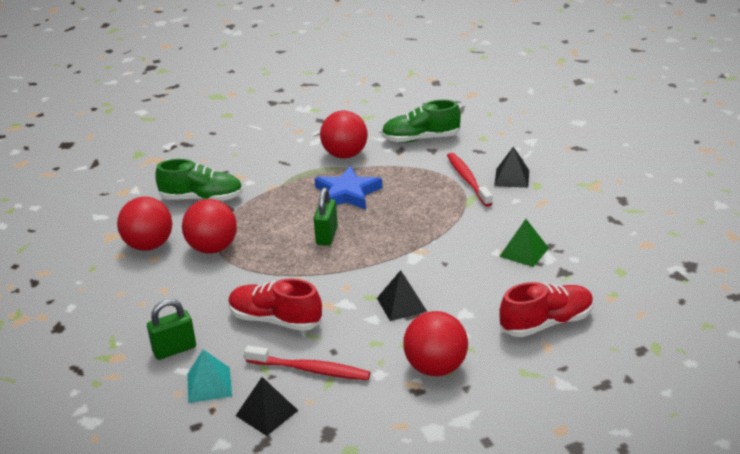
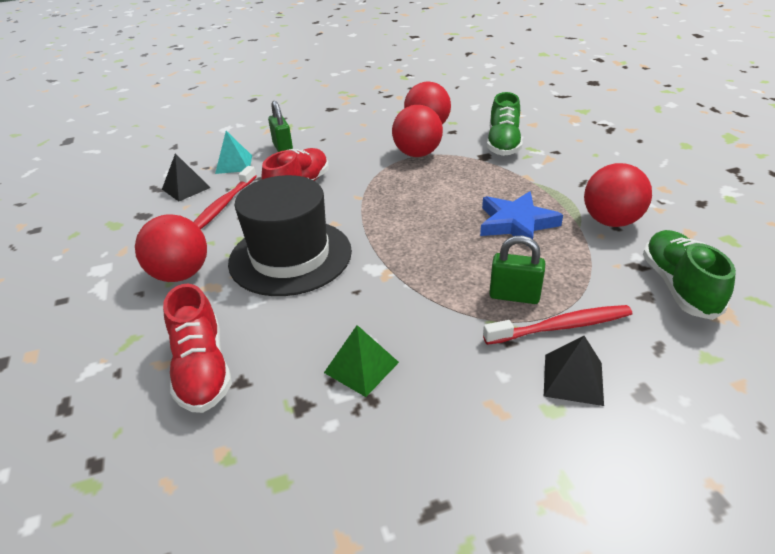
camera: 95 degrees right, 5 degrees up
(327, 236) = (428, 211): green padlock -> green padlock (514, 296)
(401, 304) = (290, 256): black pyramid -> black hat

